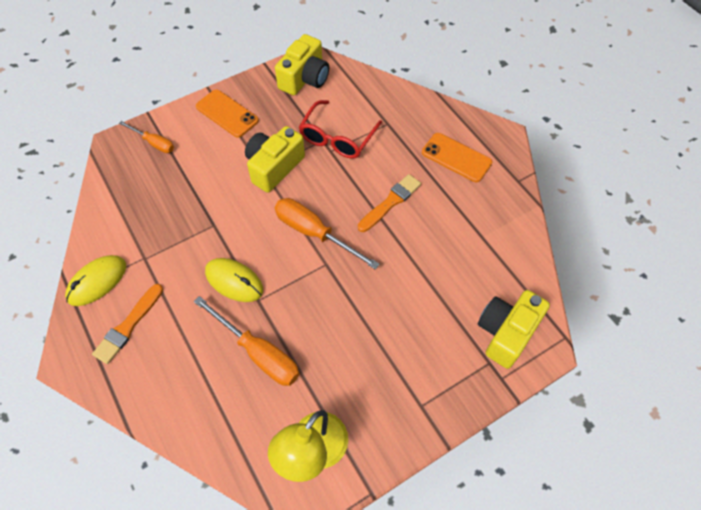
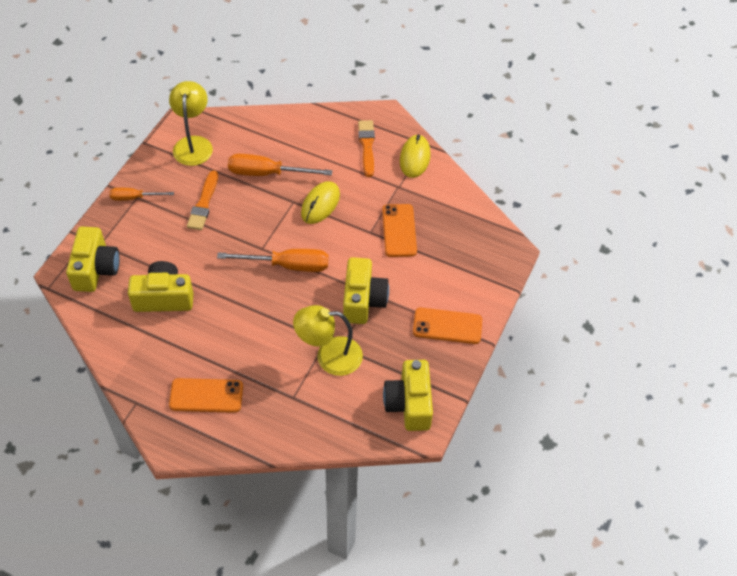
camera: 145 degrees right, 5 degrees down
(154, 143) = (481, 267): orange screwdriver -> orange screwdriver (134, 198)
(187, 212) = (399, 230): none -> orange phone
(234, 281) = (320, 204): yellow mouse -> yellow mouse turned 60 degrees counterclockwise
(337, 138) = (329, 356): red glasses -> yellow lamp
(390, 202) = (242, 322): orange brush -> orange brush (203, 203)
(450, 263) = (164, 297): none -> yellow camera

